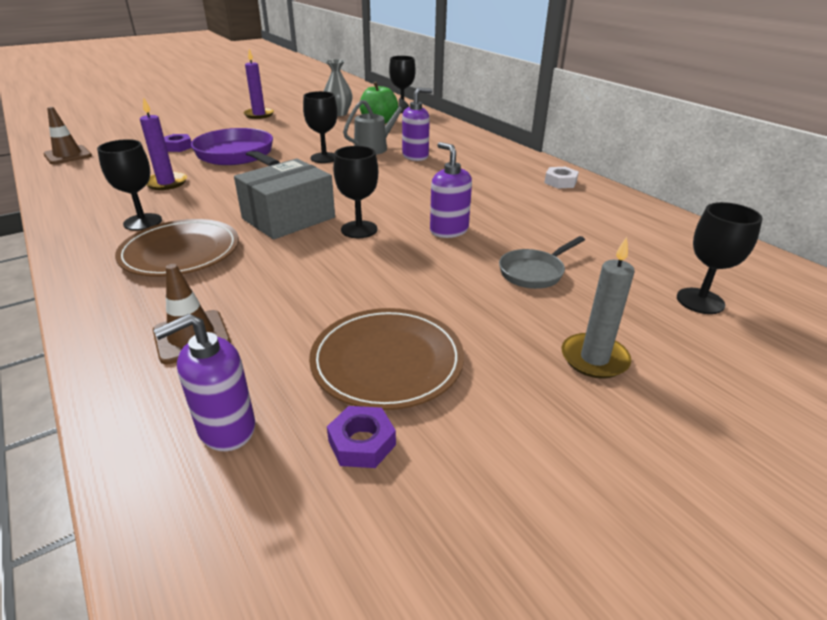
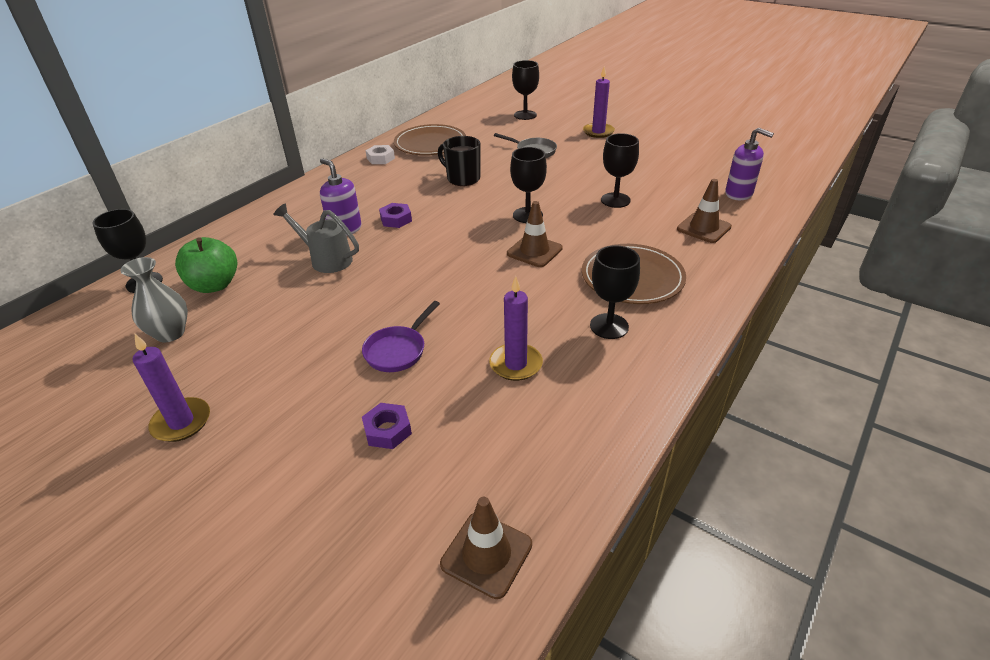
camera: 110 degrees left, 5 degrees up
(237, 156) = (398, 350): purple pan -> purple pan, size x0.55
(288, 218) = (534, 251): grey box -> brown traffic cone
(324, 158) = (375, 282): black goblet -> black goblet (615, 200)
(362, 443) = (706, 165): purple nut -> purple nut (396, 219)
(387, 361) = (654, 172): brown plate -> brown plate (430, 143)
(448, 230) = (500, 183): purple soap dispenser -> none
(478, 213) = (462, 178): none -> black mug
(594, 358) = (598, 132): grey candle -> purple candle

